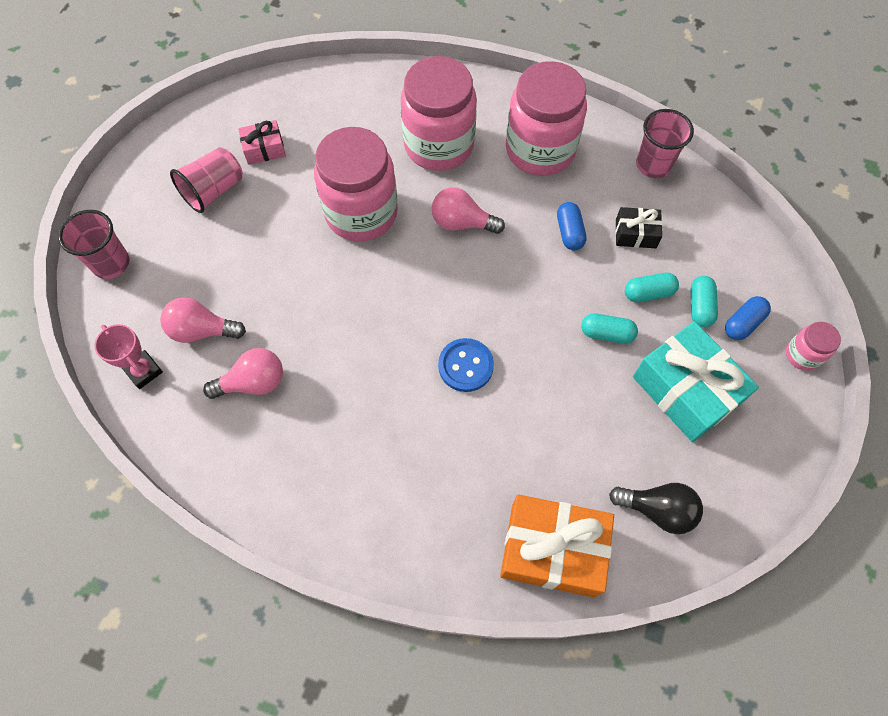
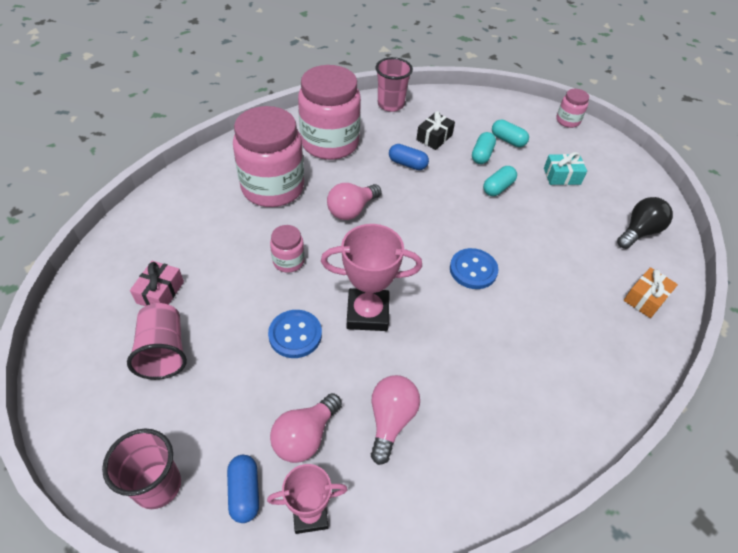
camera: 60 degrees left, 15 degrees down
(288, 266) = (295, 335): none -> blue button
(348, 306) = (367, 313): none -> pink trophy
(361, 213) = (288, 261): pink jar -> pink jar, size x0.45
(552, 550) = (645, 298): orange gift -> orange gift, size x0.51
(686, 390) = (562, 176): turquoise gift -> turquoise gift, size x0.51
(743, 323) = (531, 130): blue capsule -> blue capsule (244, 492)

